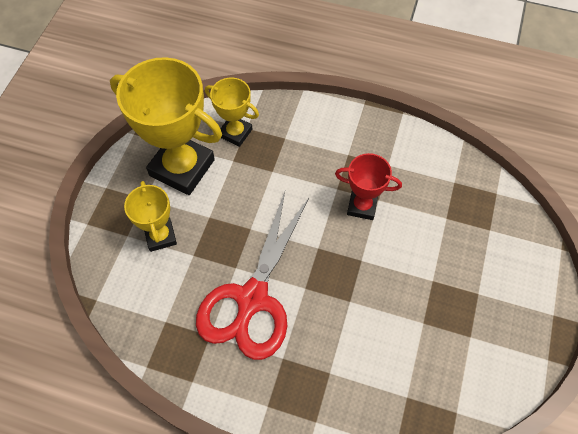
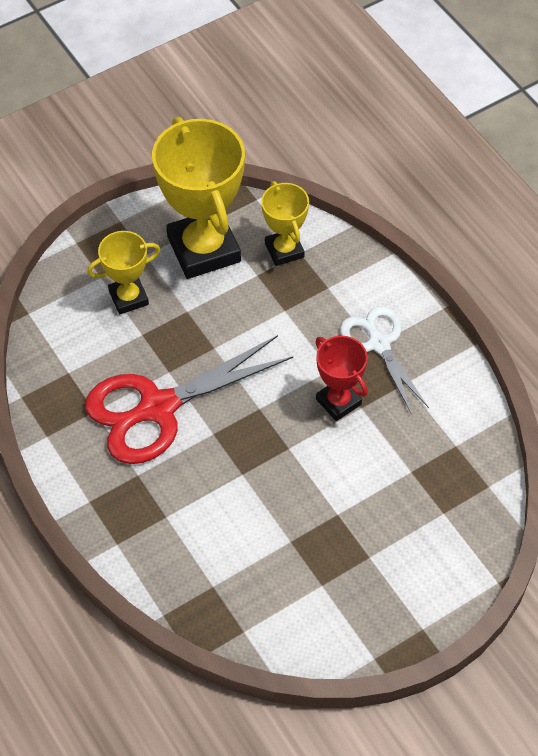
camera: 40 degrees right, 5 degrees down
(160, 236) = (128, 298): yellow trophy -> yellow trophy turned 45 degrees clockwise
(350, 152) = (379, 344): none -> white scissors

